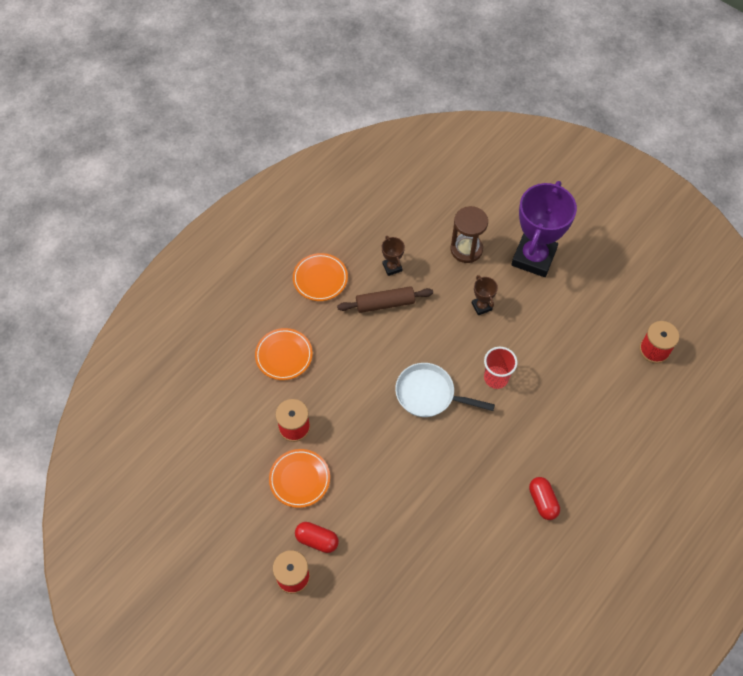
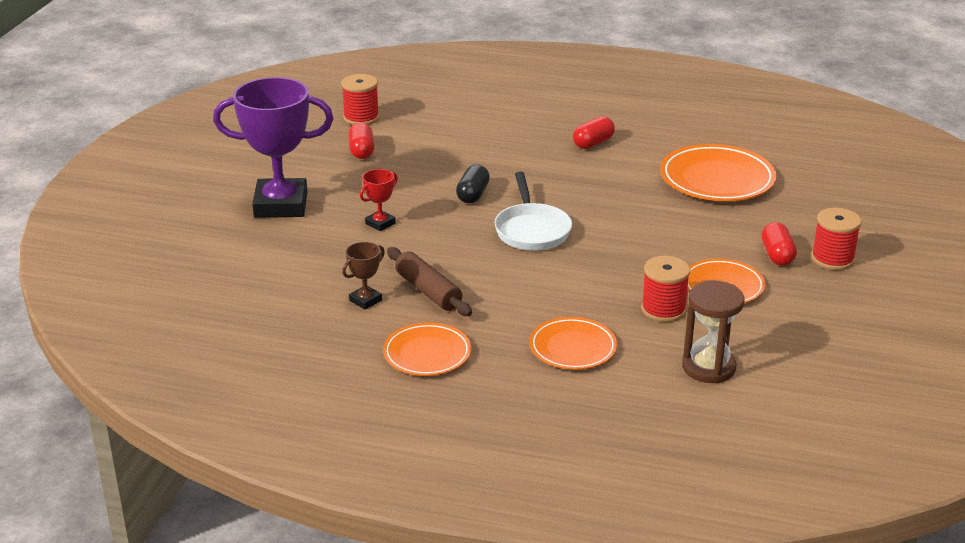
camera: 115 degrees left, 30 degrees down
(442, 564) = (717, 179): none -> orange plate
(466, 249) = (298, 252): brown hourglass -> brown hourglass (708, 367)
(481, 306) = (380, 223): brown trophy -> red trophy
(496, 378) = (472, 195): red cup -> black capsule
(595, 331) = (361, 151): none -> red capsule

